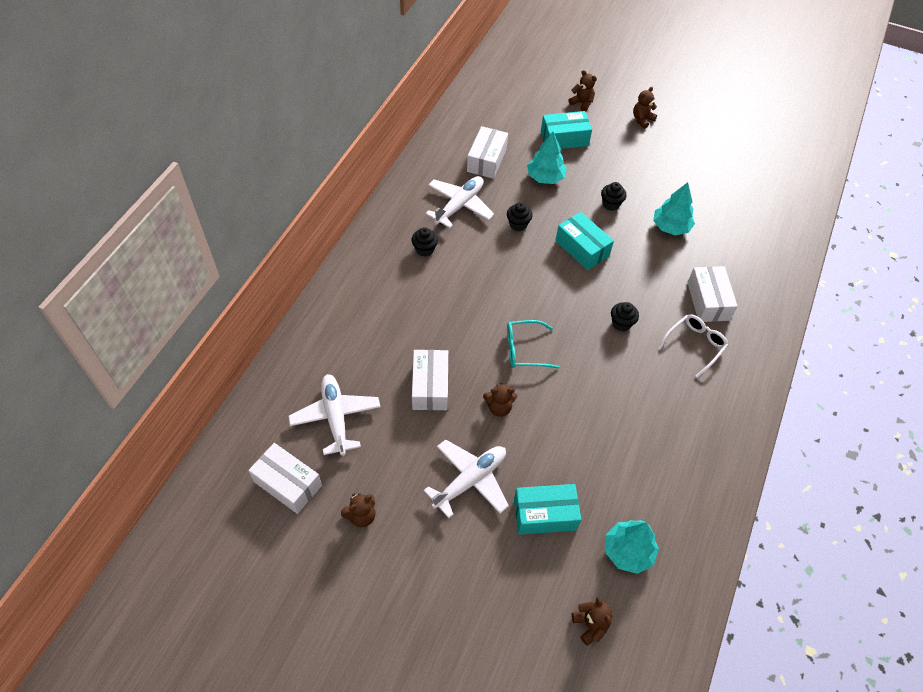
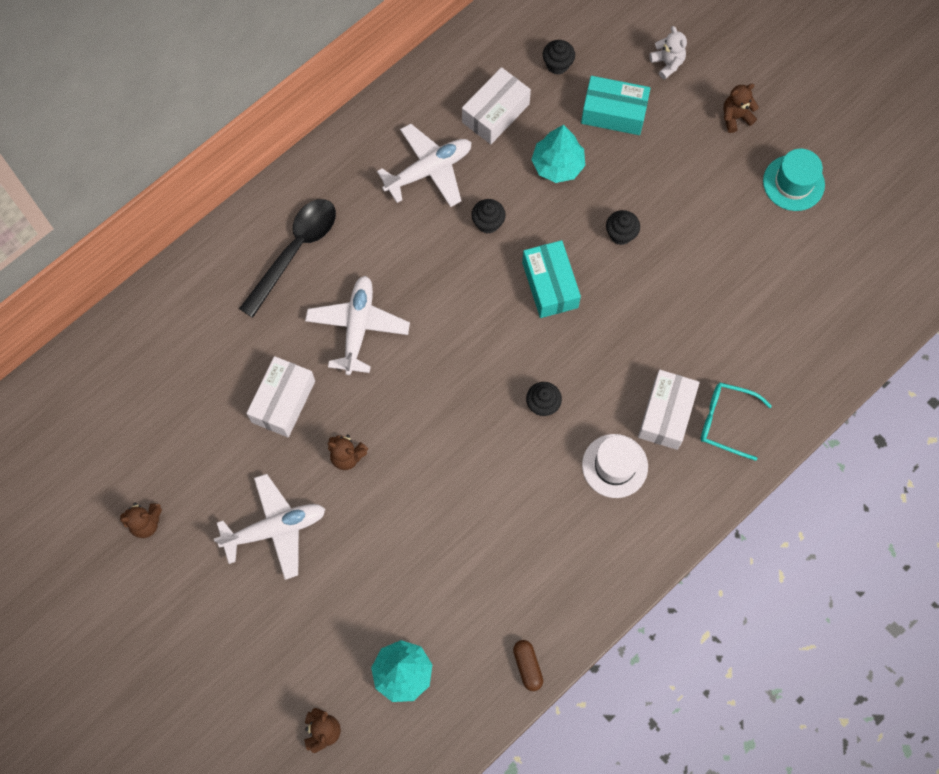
camera: 25 degrees right, 15 degrees up
(287, 483) = (86, 457): white box -> none
(335, 417) = (166, 399): white plane -> white plane (358, 327)
(388, 284) = (295, 251): none -> black spoon
(424, 249) = (358, 219): black cupcake -> black cupcake (557, 65)
(525, 349) = (412, 396): turquoise glasses -> turquoise glasses (726, 421)
(545, 514) = (335, 598): turquoise box -> none
(582, 103) = (667, 63): brown teddy bear -> white teddy bear
(670, 227) = (679, 294): turquoise tree -> none
(694, 345) = (615, 466): white glasses -> white hat
(700, 144) = (793, 183): none -> turquoise hat
(718, 507) = (527, 666): none -> brown capsule

